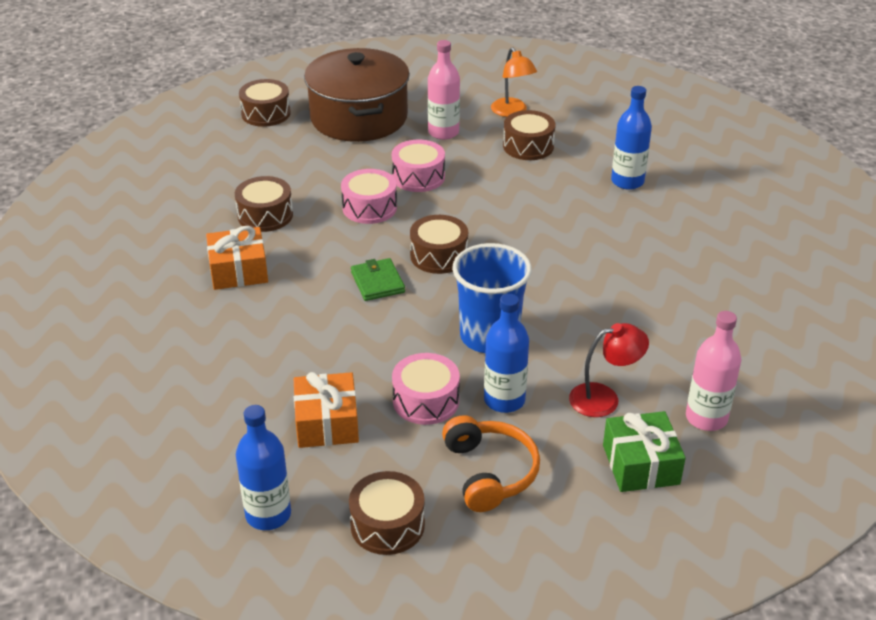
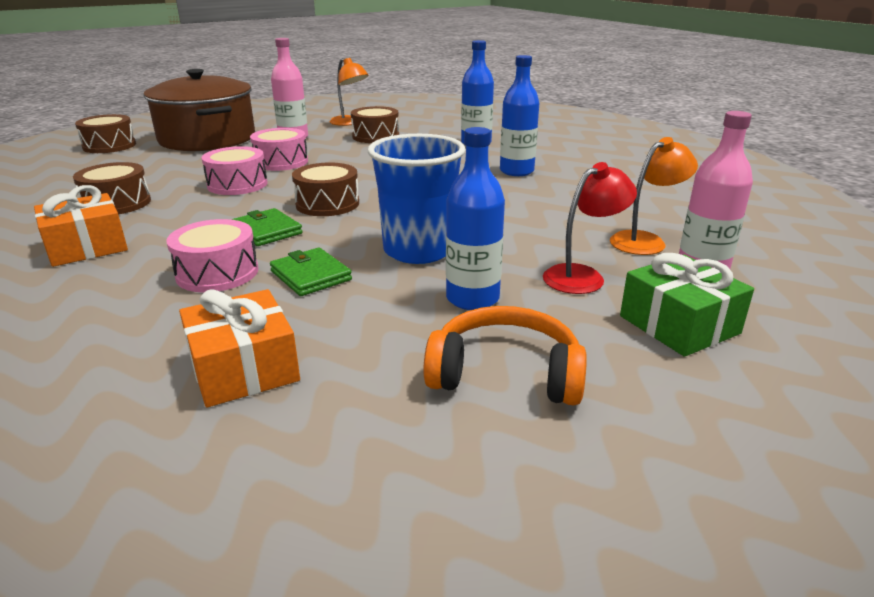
camera: 20 degrees left, 10 degrees down
(268, 514) = (170, 523): blue bottle -> blue bottle (516, 171)
(387, 525) = (394, 481): brown drum -> none
(395, 345) = (310, 275): none -> green wallet
(426, 400) = (375, 317): pink drum -> pink drum (217, 273)
(489, 472) = (505, 374): orange headphones -> orange headphones turned 45 degrees counterclockwise
(689, 371) = (645, 241): none -> orange lamp

